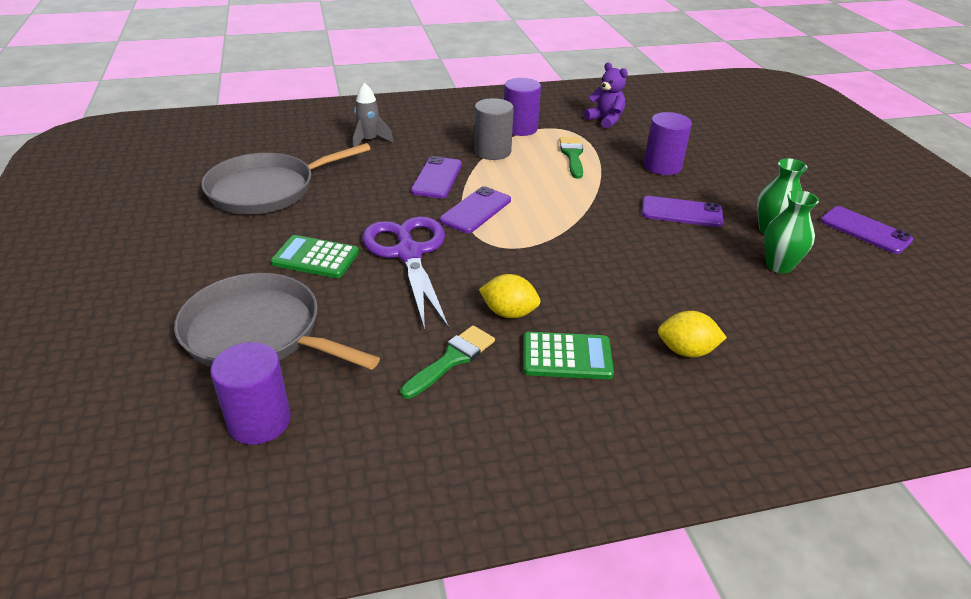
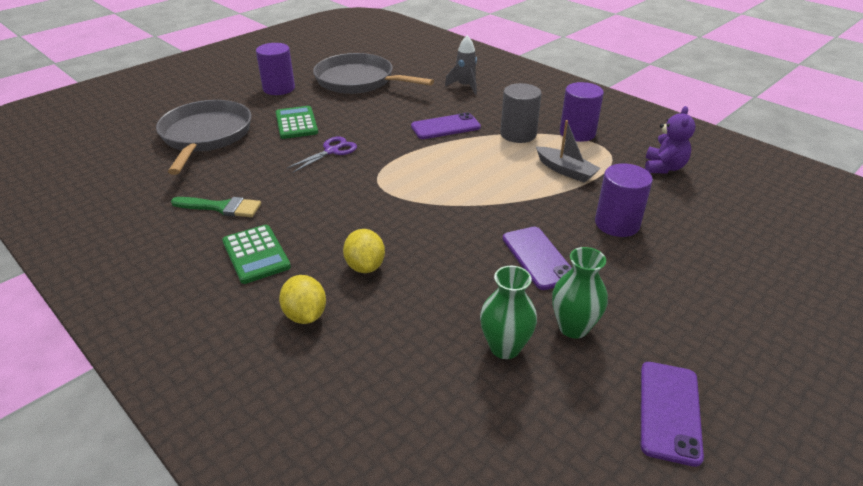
camera: 60 degrees right, 0 degrees up
(259, 421) = (128, 166): purple cylinder -> purple cylinder (279, 88)
(409, 253) = (332, 151): purple scissors -> purple scissors, size x0.52
(476, 210) = (417, 156): purple phone -> none
(509, 313) = (292, 213): yellow lemon -> yellow lemon (365, 266)
(572, 155) = (565, 170): green brush -> grey boat

